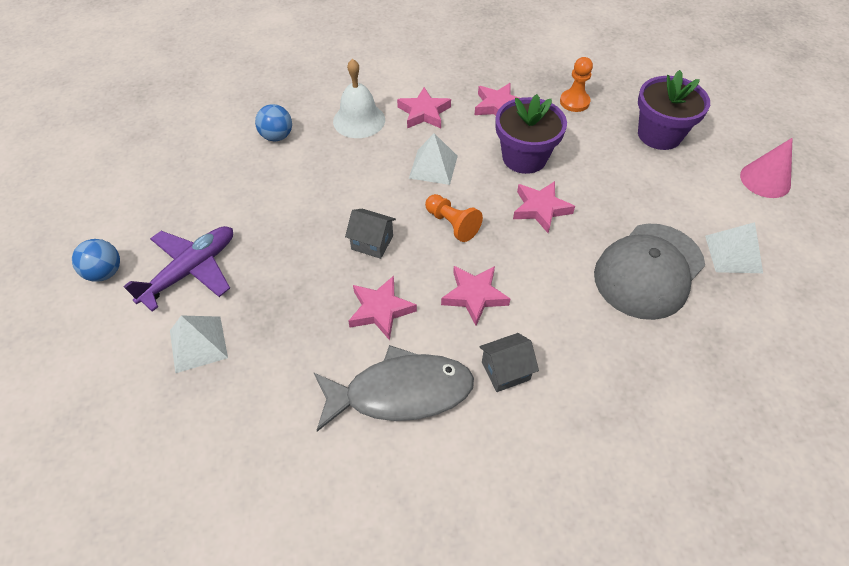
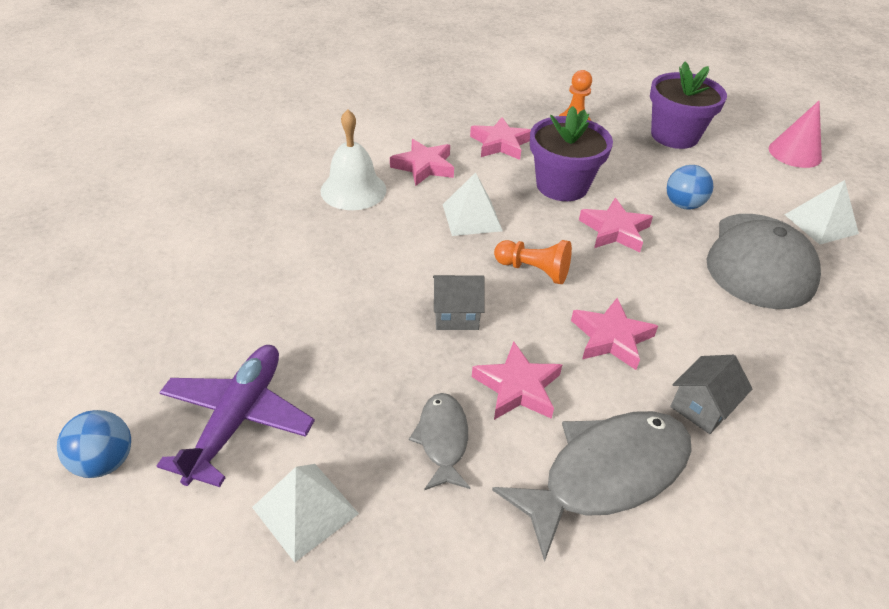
camera: 25 degrees left, 10 degrees down
(277, 136) = (261, 229): blue ball -> blue ball (683, 205)
(307, 329) = (443, 439): none -> grey fish

